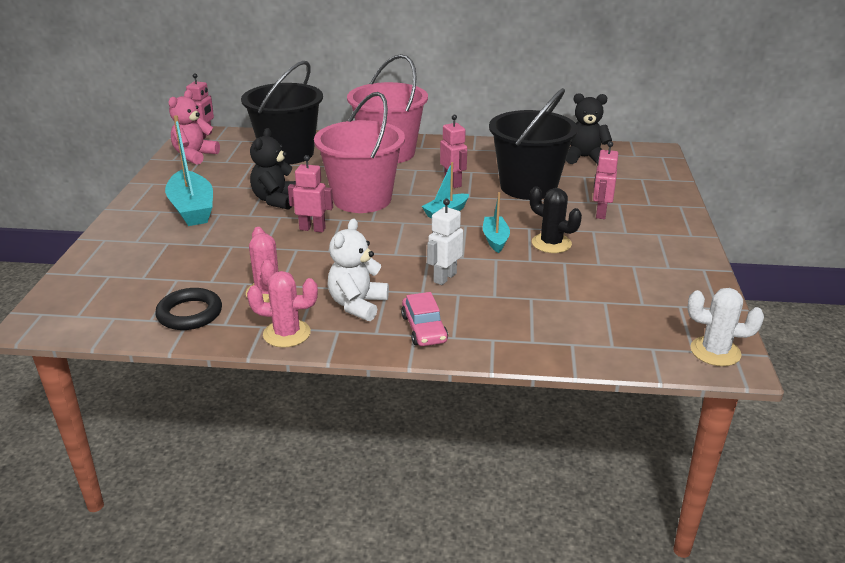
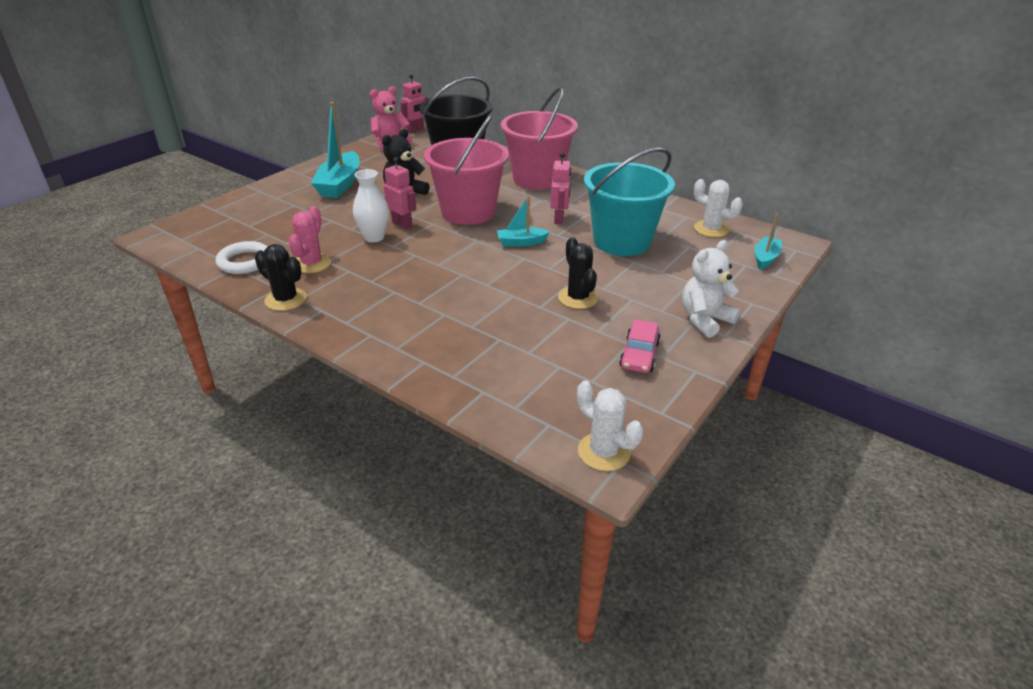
camera: 30 degrees right, 5 degrees up
(190, 314) = (245, 262): black ring -> white ring
(287, 334) = (285, 299): pink cactus -> black cactus
(299, 248) = (374, 237): none -> white vase
(357, 305) = (359, 295): white teddy bear -> white teddy bear (704, 320)
(424, 329) = (383, 332): pink car -> pink car (639, 355)
(444, 277) = (451, 297): white robot -> none
(495, 239) = (533, 279): turquoise boat -> turquoise boat (765, 258)
(528, 187) = (622, 241): black bucket -> turquoise bucket
(584, 157) = (711, 229): black teddy bear -> white cactus
(600, 213) = (659, 285): pink robot -> none

